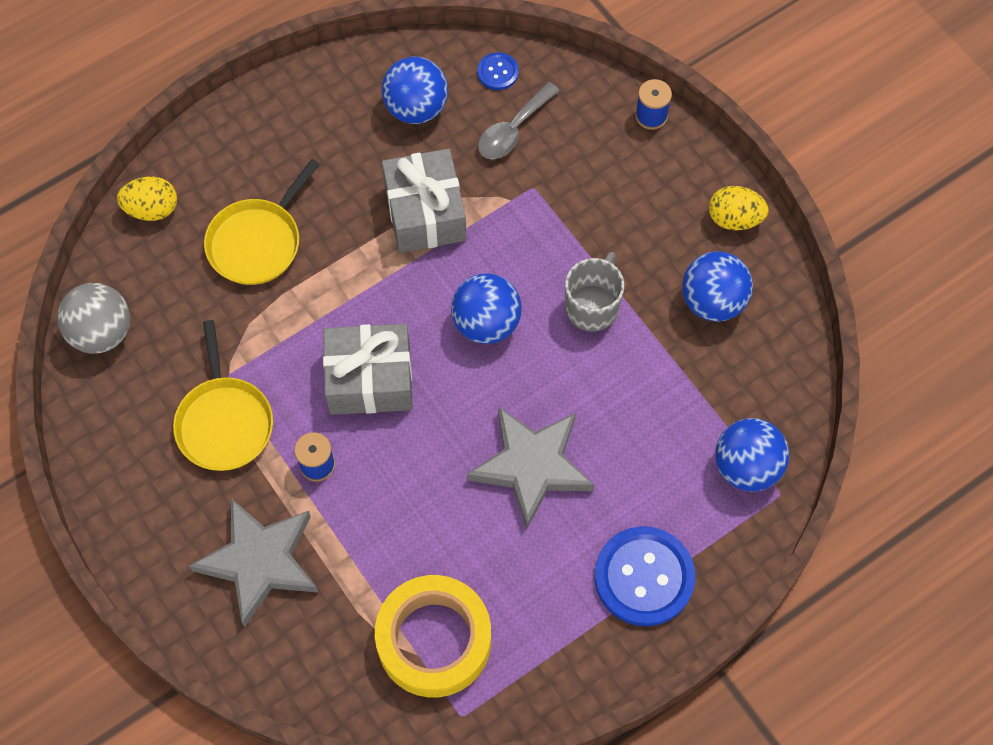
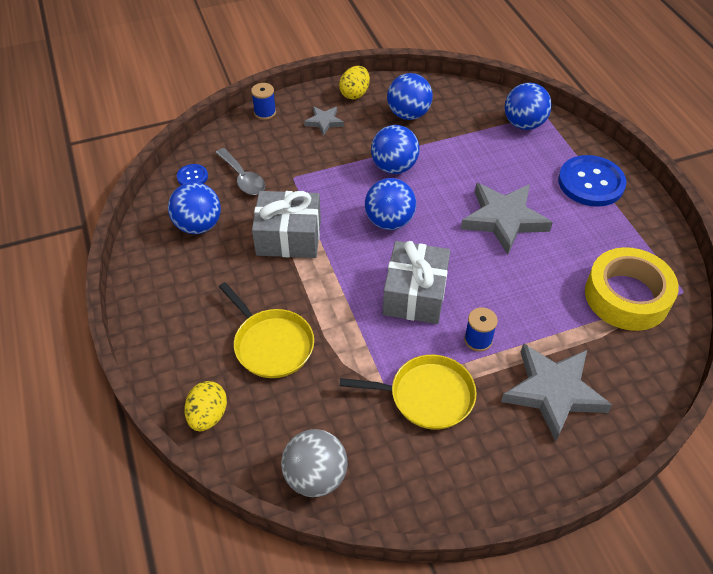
camera: 75 degrees left, 15 degrees down
(592, 306) = (394, 167): grey mug -> blue ball
(657, 195) = (324, 122): none -> grey star

